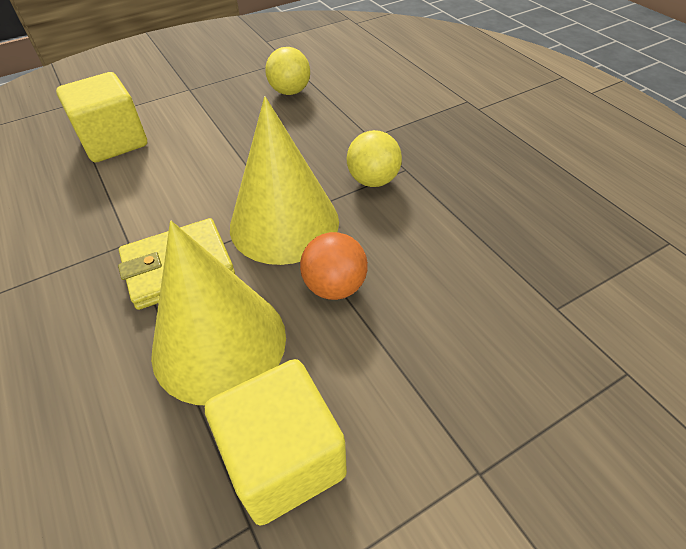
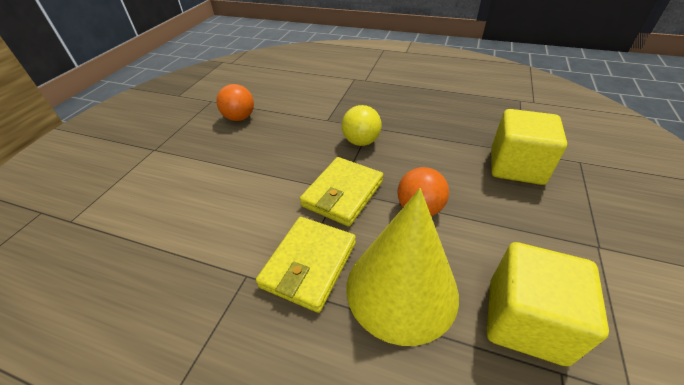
camera: 40 degrees left, 5 degrees down
(114, 142) = (133, 216): yellow cube -> yellow cube (516, 166)
(284, 223) = (342, 193): yellow cone -> yellow wallet
(290, 92) = (239, 118): yellow ball -> orange ball

